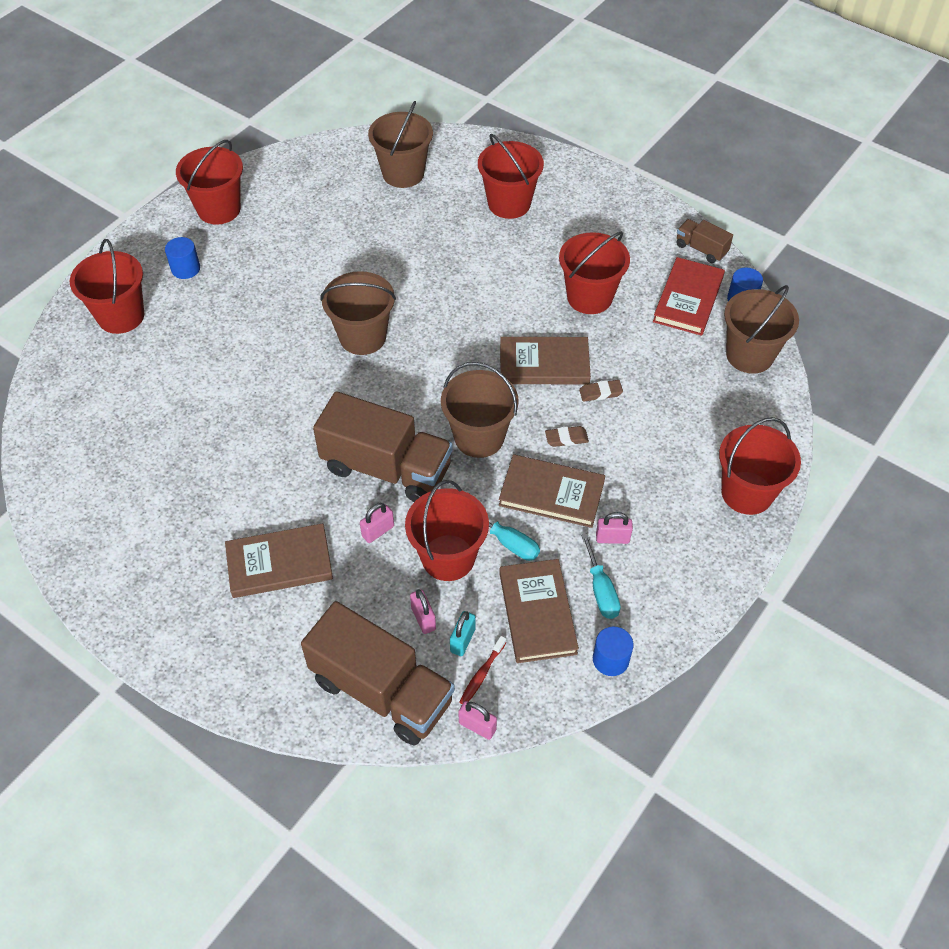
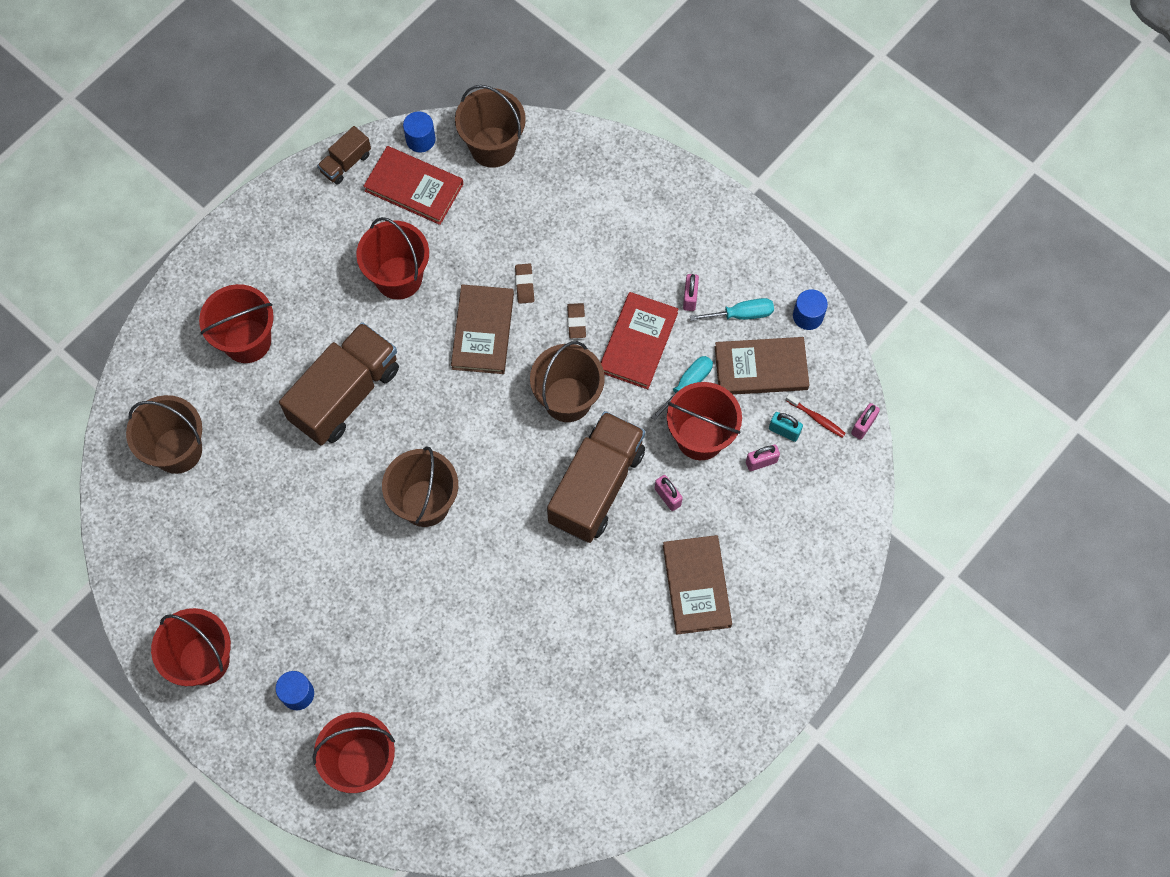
camera: 85 degrees left, 15 degrees up
(382, 690) = (828, 500): brown truck -> brown truck (345, 394)
(551, 493) = (638, 342): brown book -> red book
(747, 493) = (650, 181): red bucket -> none

